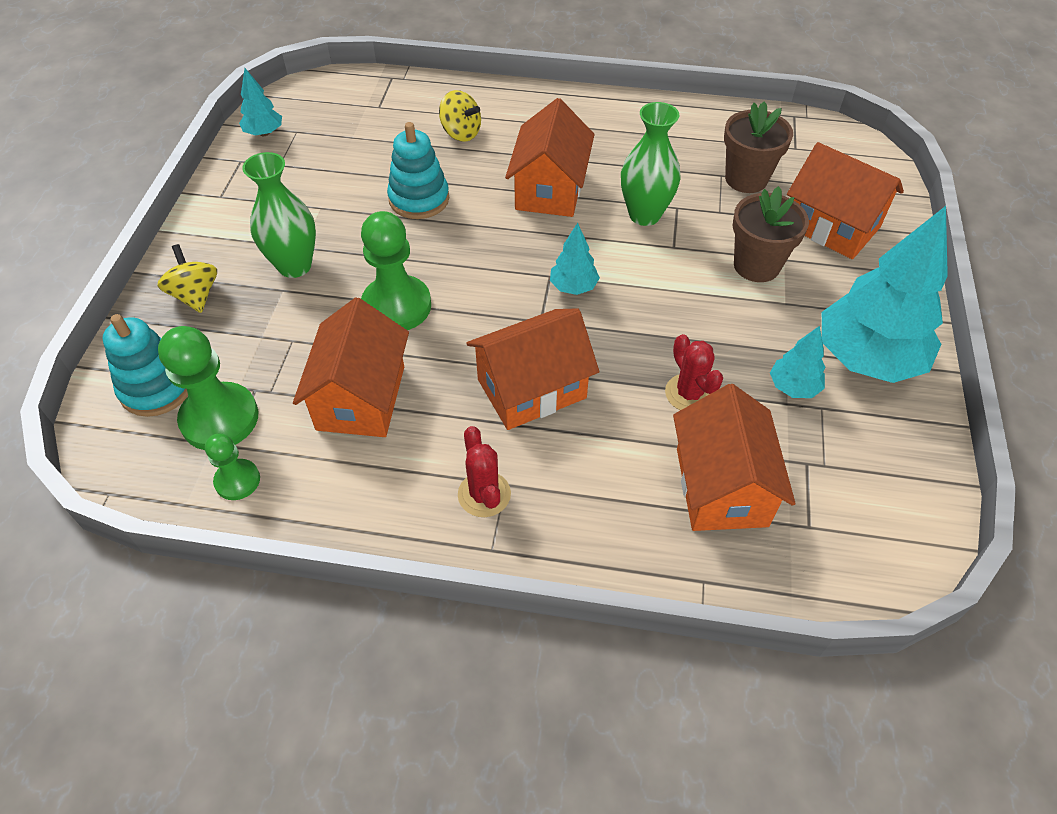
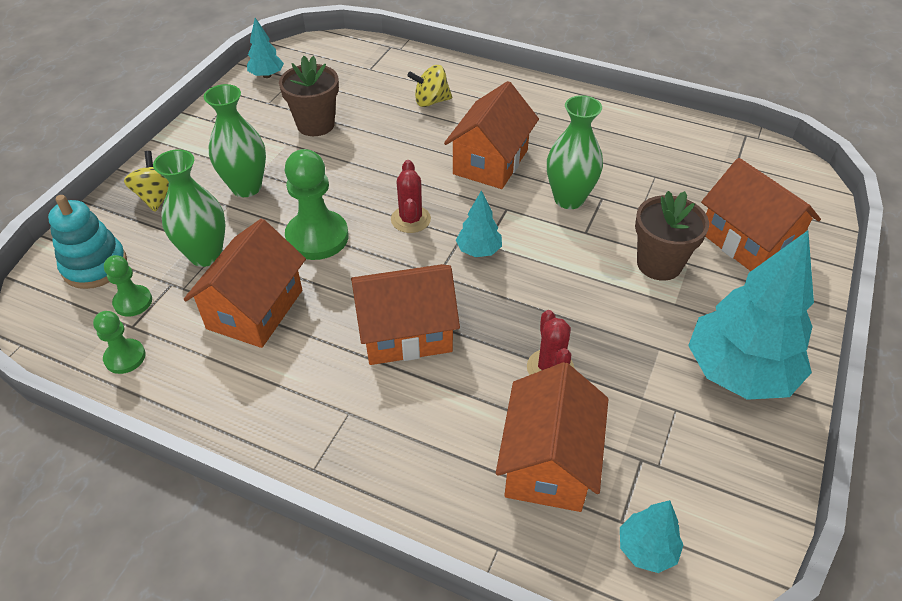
camera: 15 degrees right, 5 degrees down
(219, 418) = (133, 302): green pawn -> green pawn, size x0.55
(280, 350) = (205, 255): none -> green vase
(419, 199) = (372, 150): turquoise stacking toy -> none
(461, 133) = (431, 101): yellow spinning top -> yellow spinning top turned 120 degrees clockwise
(484, 494) = (326, 418): red cactus -> red cactus (410, 219)
(746, 179) = (678, 184): brown flower pot -> brown flower pot (315, 124)
(793, 387) = (654, 384): turquoise tree -> turquoise tree (646, 549)

